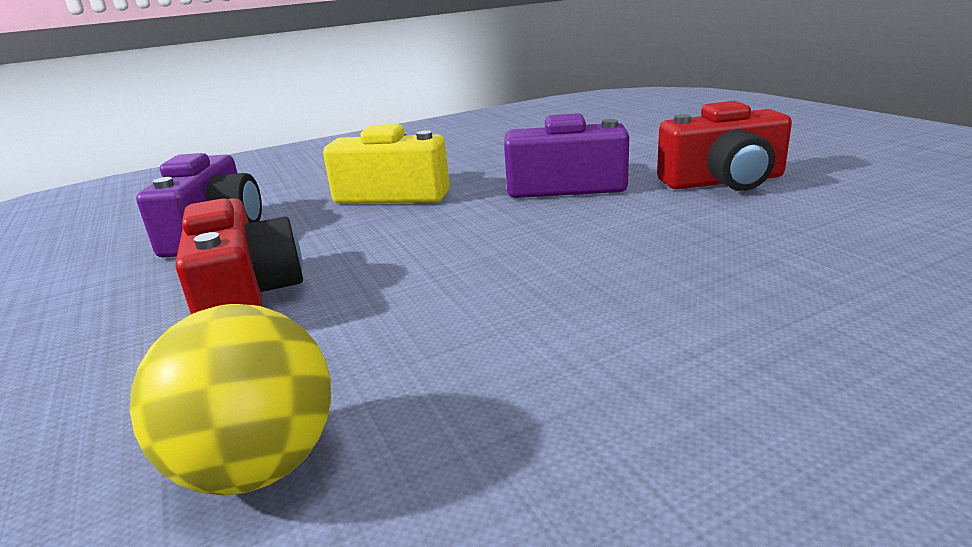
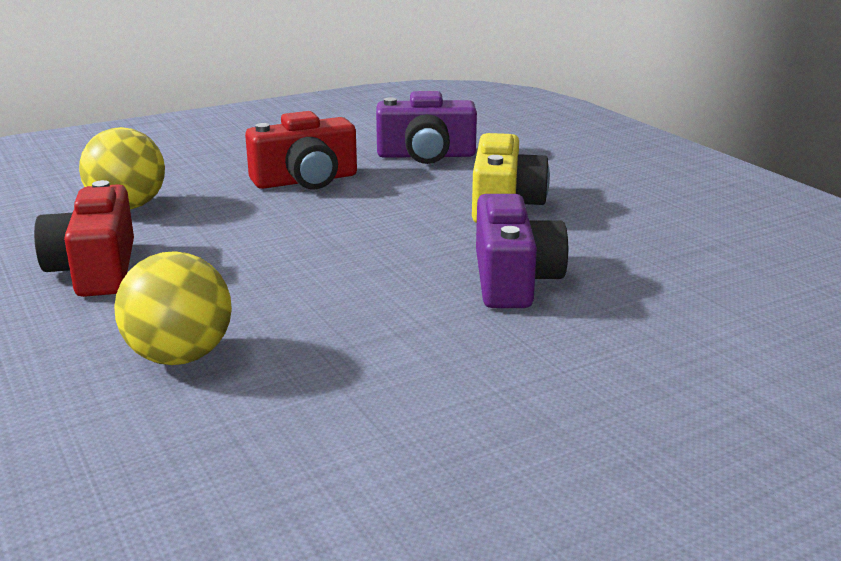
camera: 85 degrees right, 0 degrees up
(723, 181) = (517, 371): red camera -> red camera (96, 269)
(808, 313) = (180, 357): none -> yellow ball

